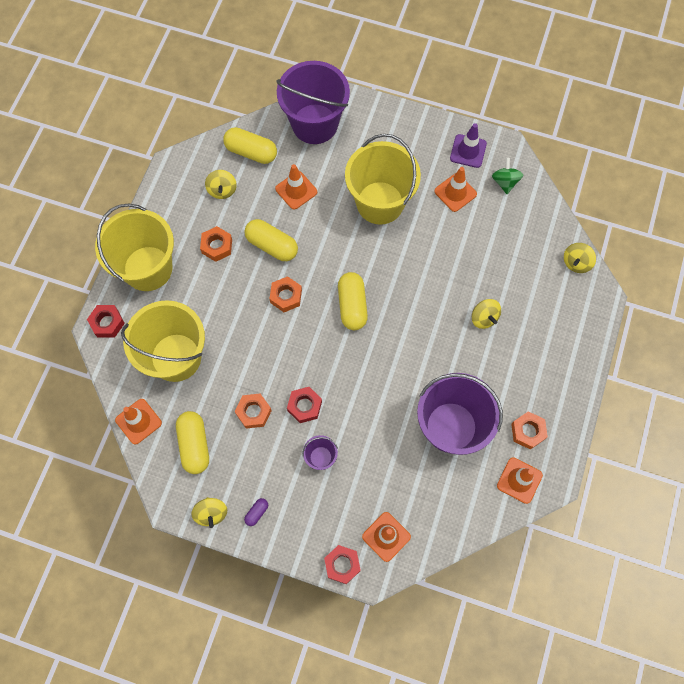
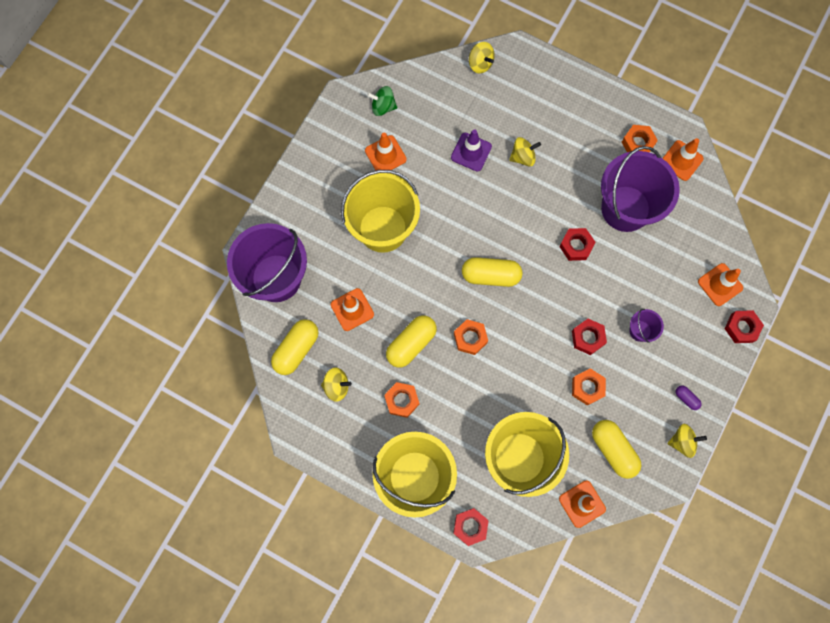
camera: 80 degrees left, 5 degrees up
(194, 445) = (613, 450): yellow capsule -> yellow capsule turned 60 degrees clockwise
(399, 382) = (576, 246): none -> red nut
(468, 151) = (341, 133): purple traffic cone -> purple traffic cone (471, 152)

